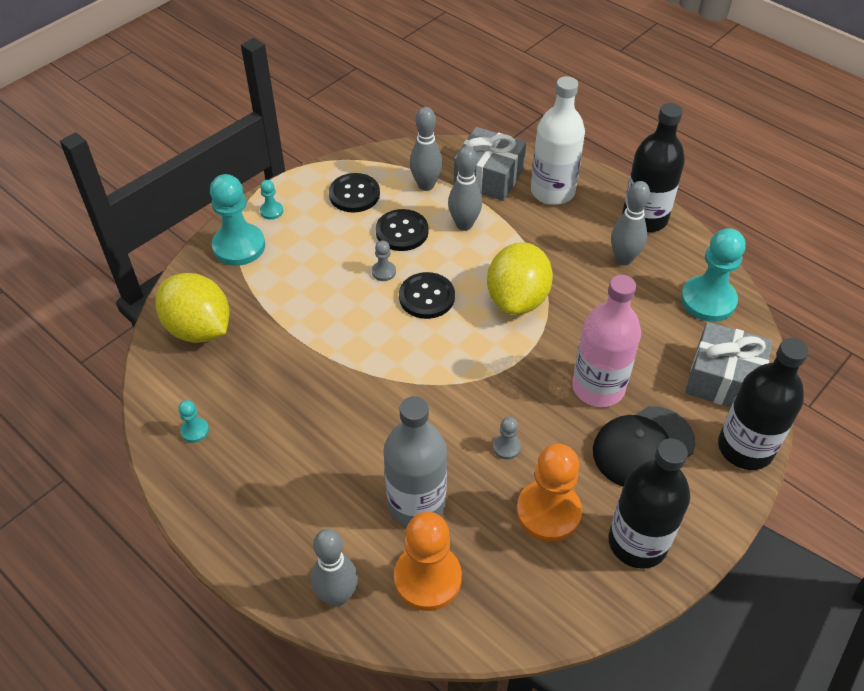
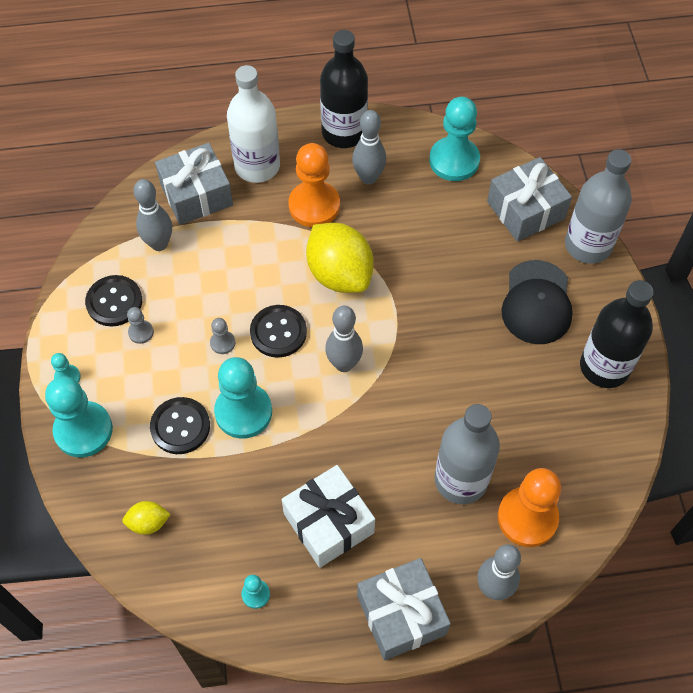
camera: 50 degrees left, 10 degrees up
(199, 329) = (148, 523): yellow lemon -> yellow lemon, size x0.47
(256, 541) = (401, 614): none -> grey gift
(294, 437) = (328, 523): none -> white gift
(339, 322) = (243, 412): none -> turquoise pawn
(402, 232) = (192, 298): black button -> black button (180, 426)
(464, 225) = (230, 250): grey bowling pin -> grey bowling pin (344, 364)
(506, 447) = (464, 385): grey pawn -> grey pawn (141, 332)
(548, 512) = (538, 401): orange pawn -> orange pawn (314, 206)
(598, 387) = (465, 288): pink bottle -> none
(745, 448) = (588, 245): black bottle -> grey bottle

